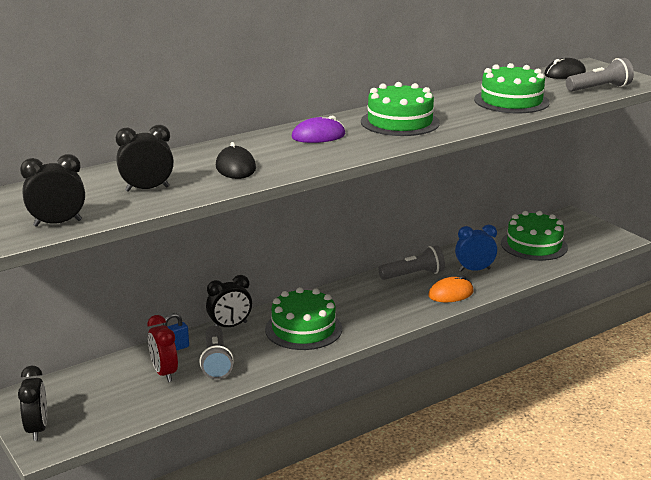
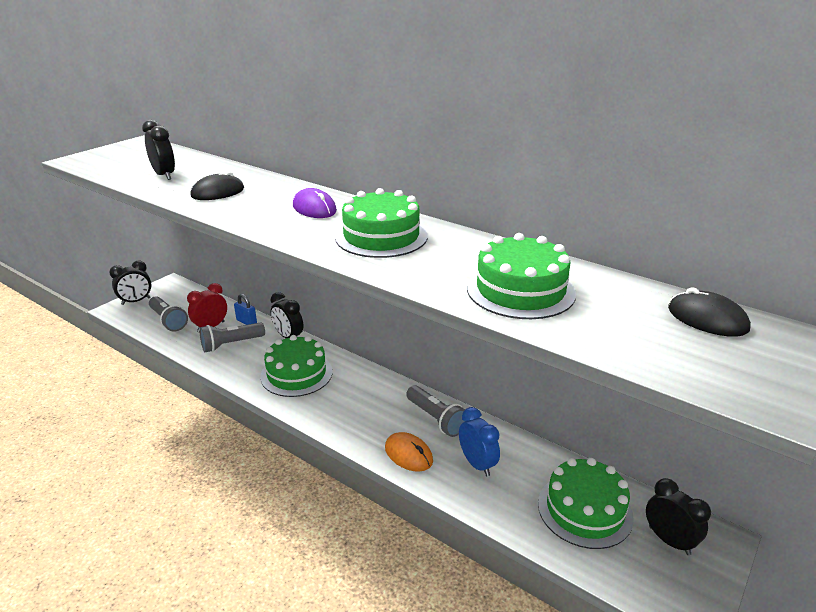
camera: 70 degrees right, 5 degrees up
(57, 223) = (98, 165): black clock -> black clock (669, 540)
(599, 88) = (664, 357): grey flashlight -> grey flashlight (168, 321)

